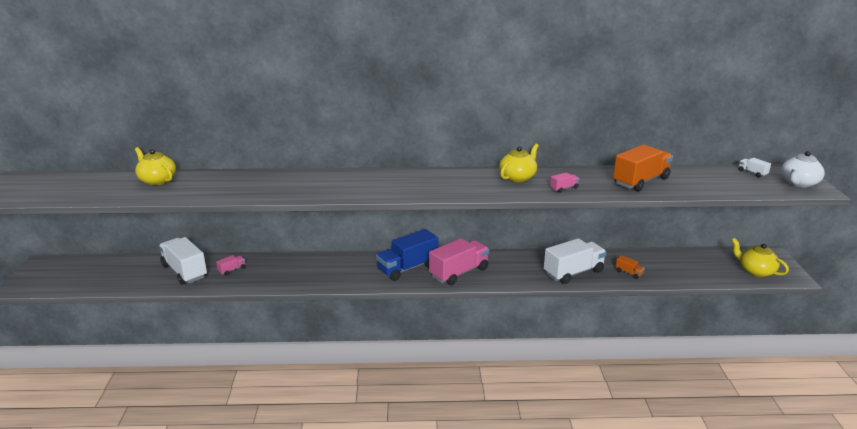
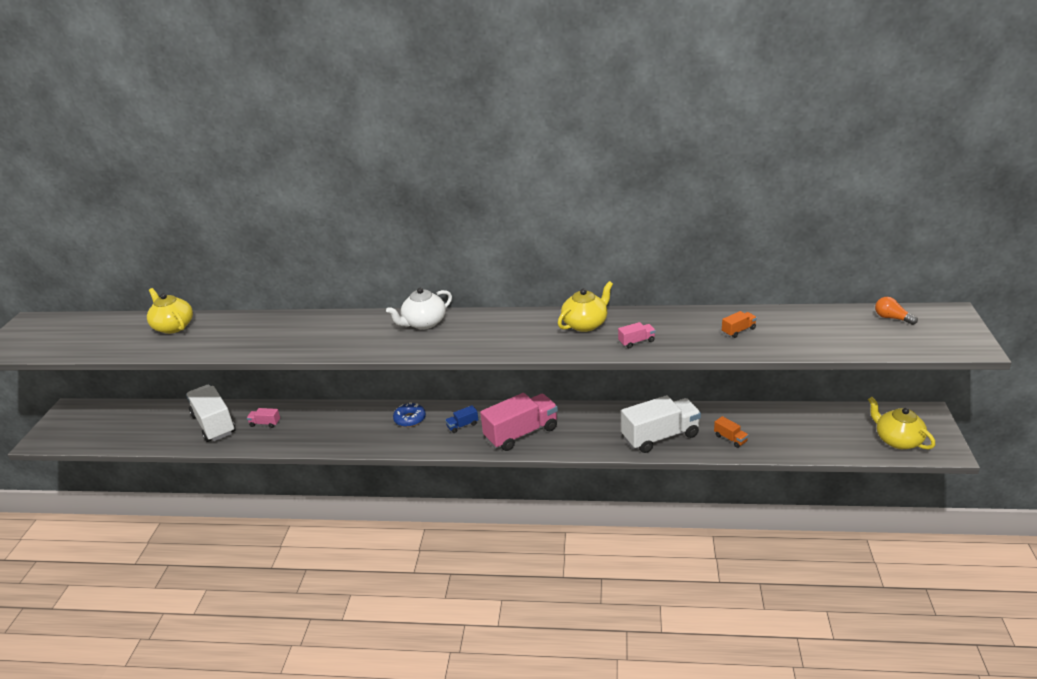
camera: 10 degrees right, 5 degrees up
(232, 270) = (265, 423): pink truck -> pink truck turned 135 degrees counterclockwise
(361, 264) = (410, 419): none -> blue donut
(407, 268) = (462, 425): blue truck -> blue truck, size x0.43
(641, 181) = (738, 331): orange truck -> orange truck, size x0.43
(752, 173) = (892, 318): white truck -> orange light bulb
(798, 183) = (949, 335): white teapot -> white teapot (424, 323)

